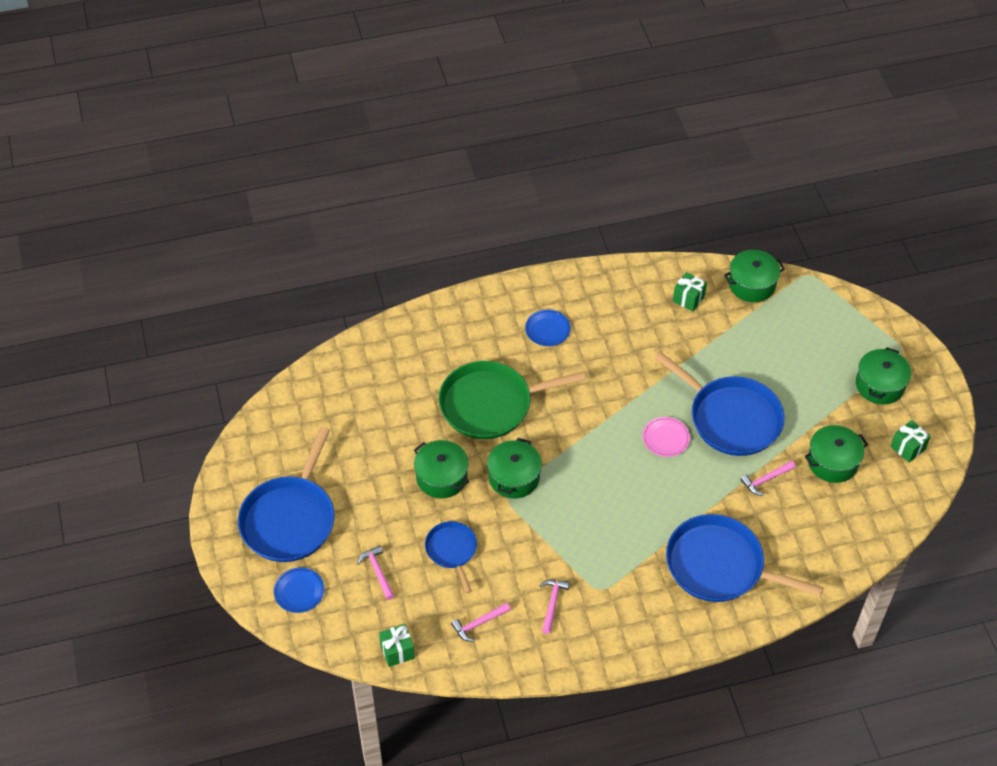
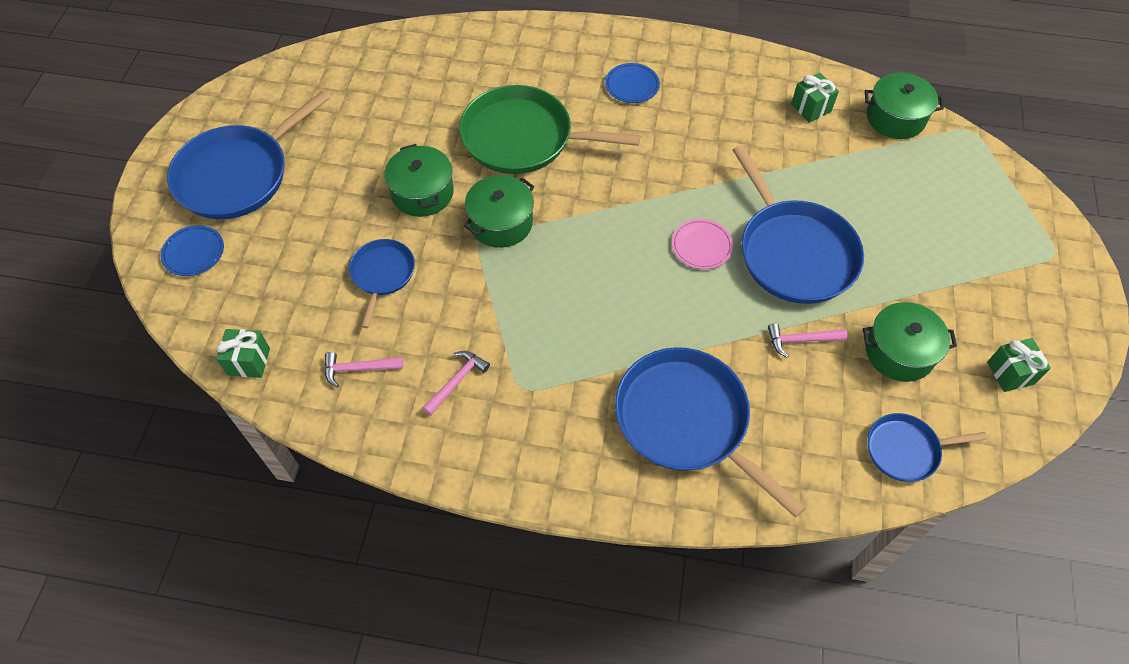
camera: 25 degrees right, 5 degrees up
(377, 572) = (288, 265): pink hammer -> none
(865, 526) = (906, 450): none -> blue pan
(880, 385) = (1006, 283): green pot -> none

